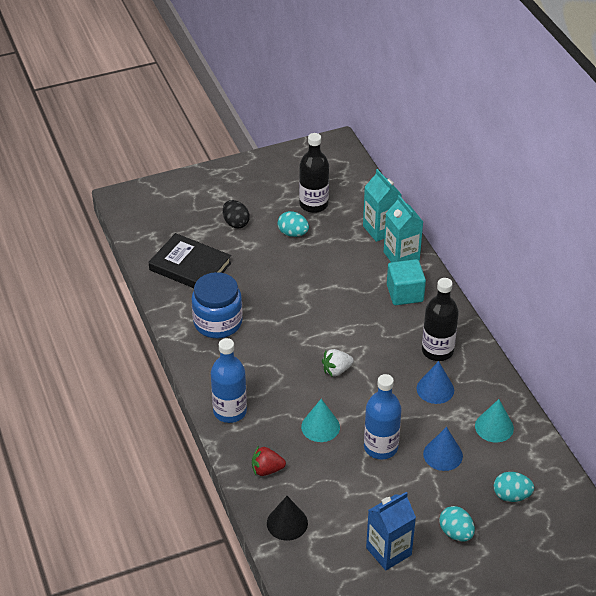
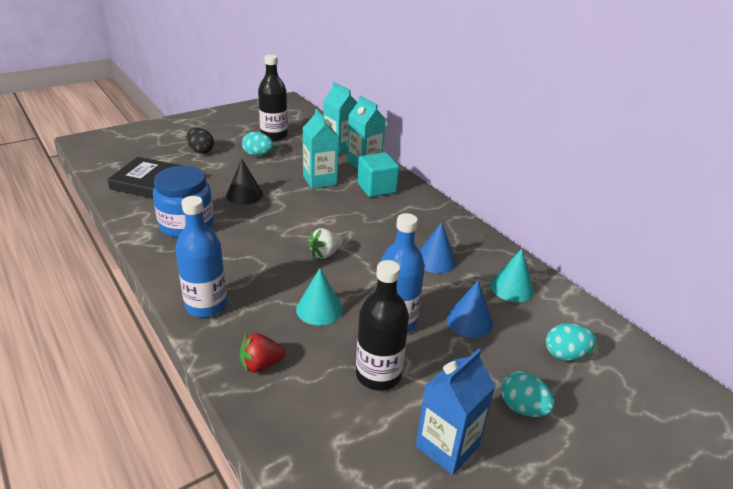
camera: 15 degrees left, 10 degrees down
(287, 523) = (299, 429): black cone -> black cone (244, 194)
(350, 277) = (319, 180): none -> turquoise carton
(437, 351) = (425, 228): black bottle -> black bottle (378, 375)

